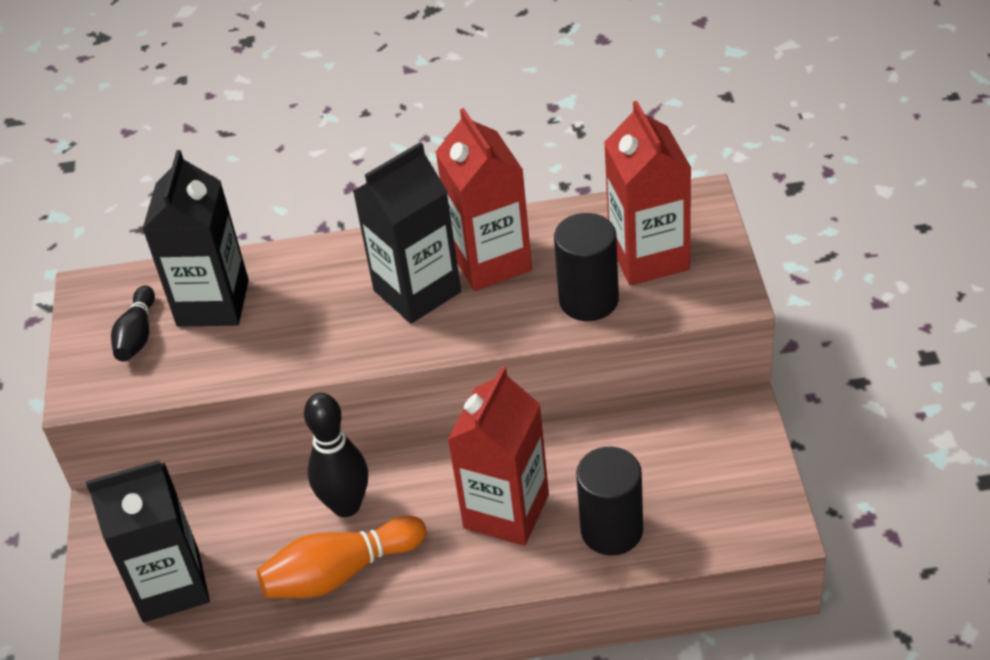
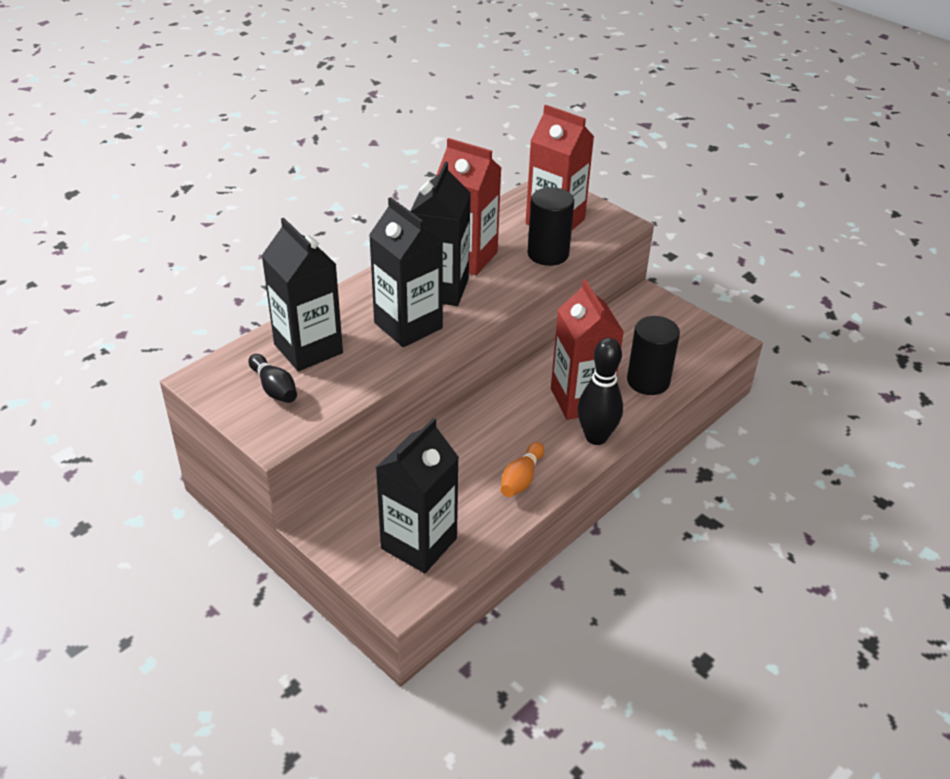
camera: 45 degrees left, 5 degrees down
(335, 323) = (408, 325): none -> black carton
(340, 572) = (521, 479): orange bowling pin -> orange bowling pin, size x0.63
(346, 505) = (482, 443): black bowling pin -> black bowling pin (596, 437)

